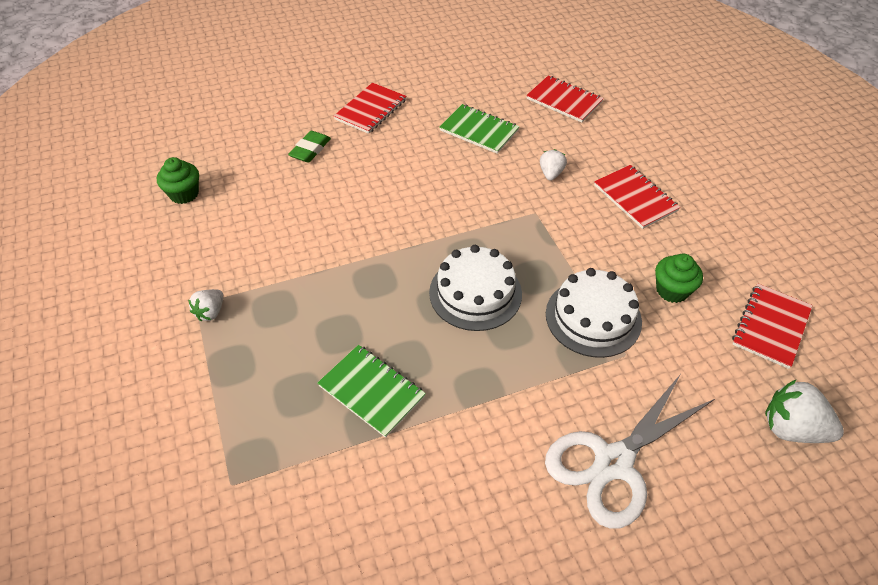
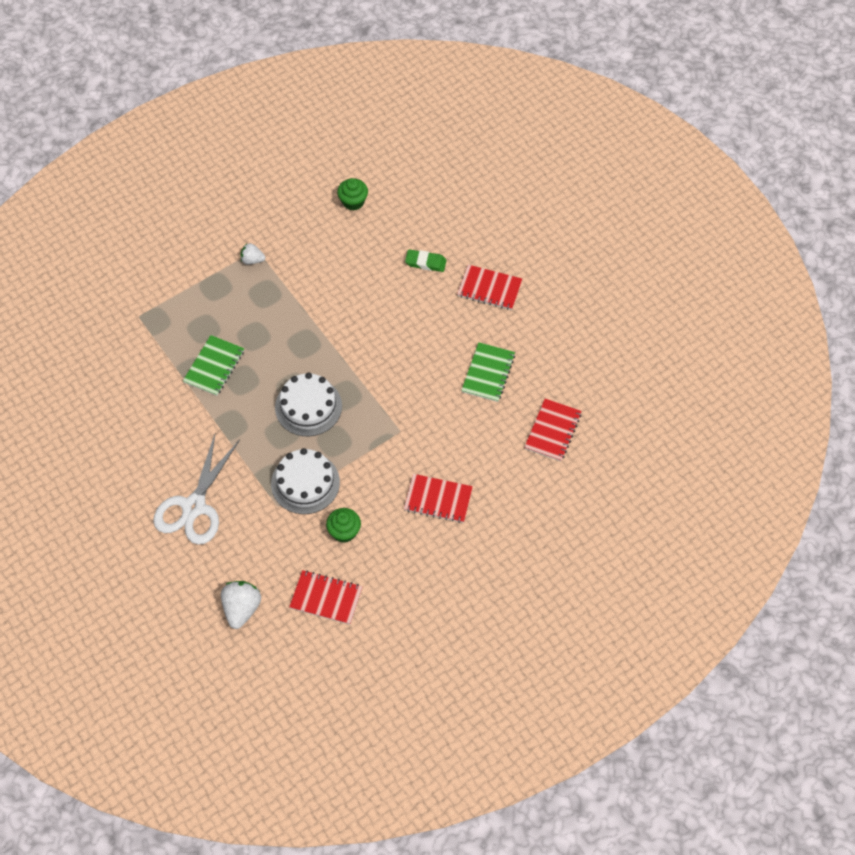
camera: 75 degrees right, 10 degrees up
(551, 173) = (449, 435): white strawberry -> none
(613, 462) = (194, 507): white scissors -> white scissors turned 105 degrees counterclockwise
(635, 198) = (438, 499): red notebook -> red notebook turned 60 degrees clockwise

